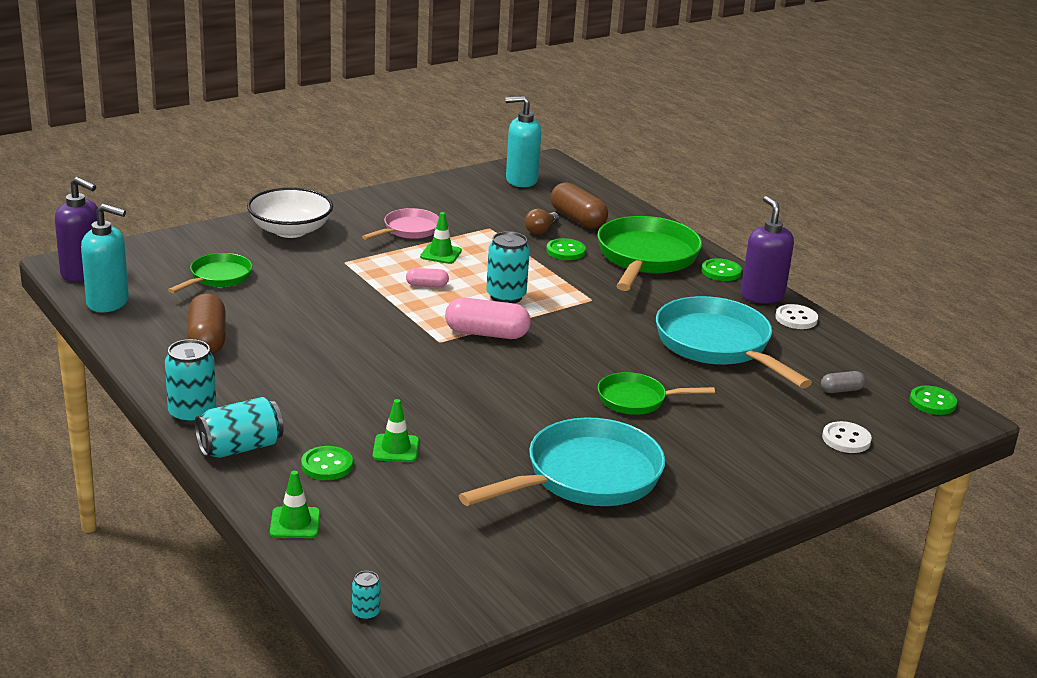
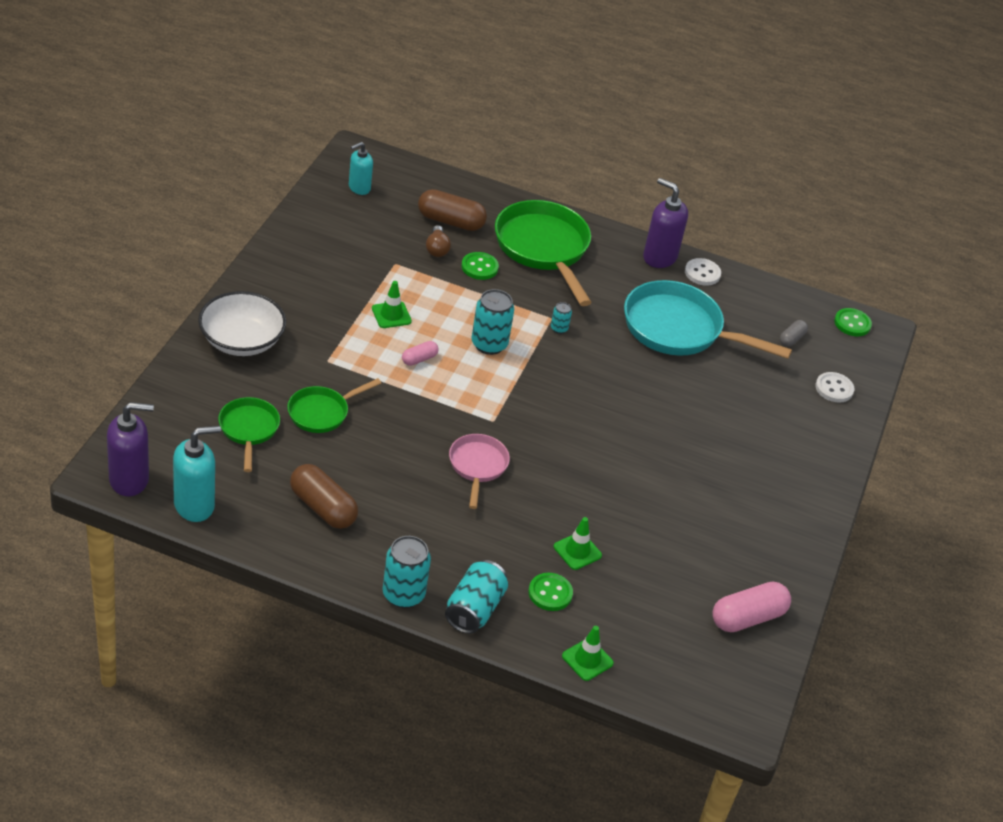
camera: 40 degrees left, 15 degrees up
(366, 613) = (710, 711): turquoise can -> turquoise can (559, 328)
(408, 230) = (336, 296): pink pan -> pink pan (477, 466)
(486, 334) = (517, 395): pink capsule -> pink capsule (747, 618)
(521, 180) = (359, 188): turquoise soap dispenser -> turquoise soap dispenser, size x0.64
(585, 477) = (719, 511): turquoise pan -> none
(636, 400) = (680, 416): green pan -> green pan (321, 412)
(721, 272) = (608, 241): green button -> none

